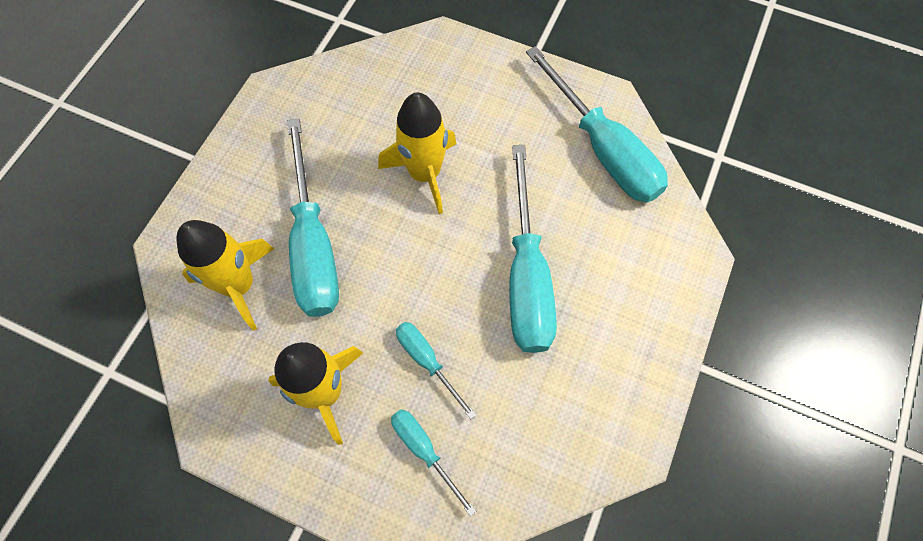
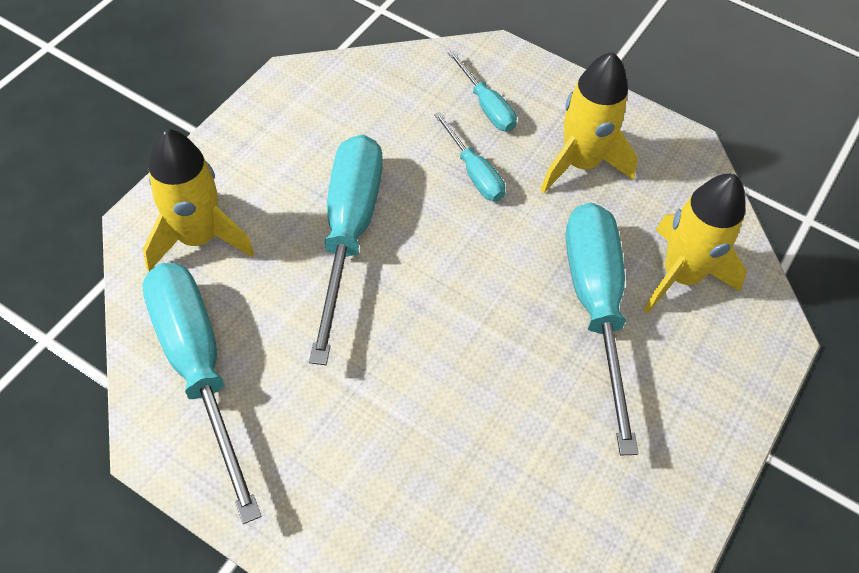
camera: 175 degrees left, 10 degrees down
(424, 174) = (448, 373): yellow rocket -> yellow rocket (198, 238)

